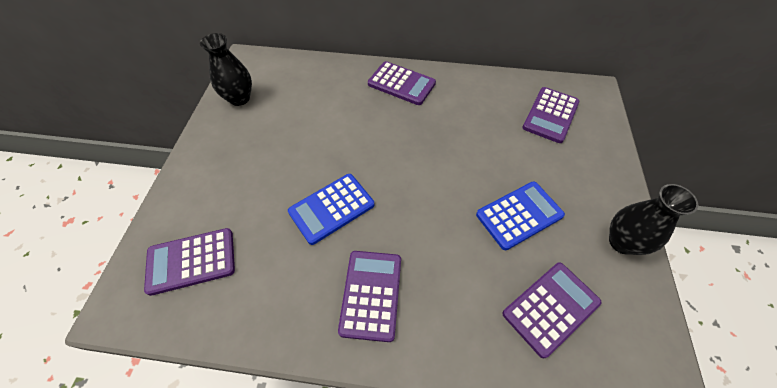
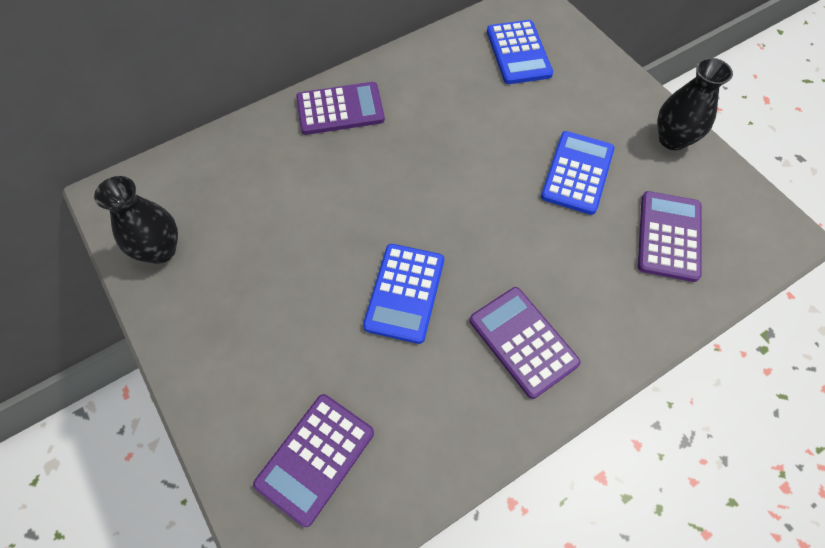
camera: 40 degrees left, 5 degrees up
(550, 115) = (518, 53): purple calculator -> blue calculator

